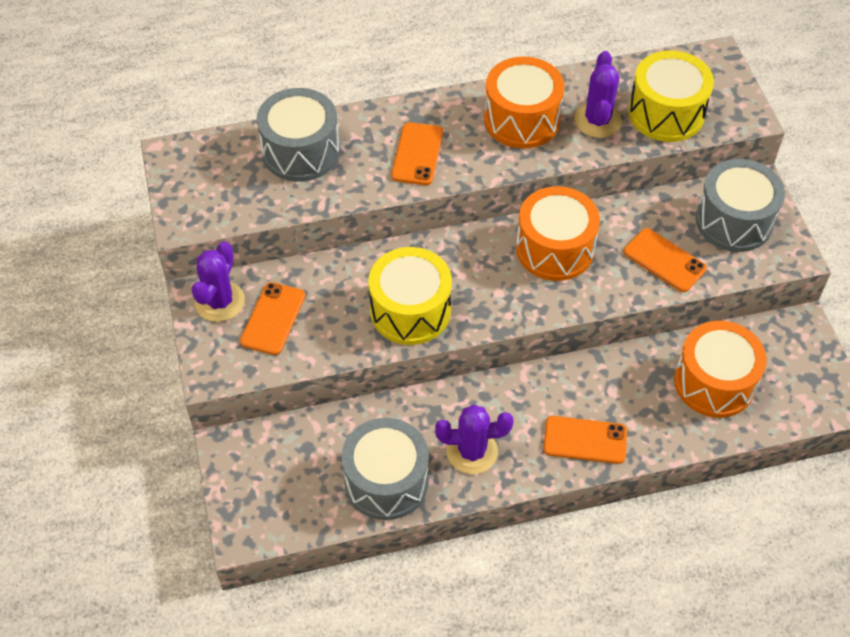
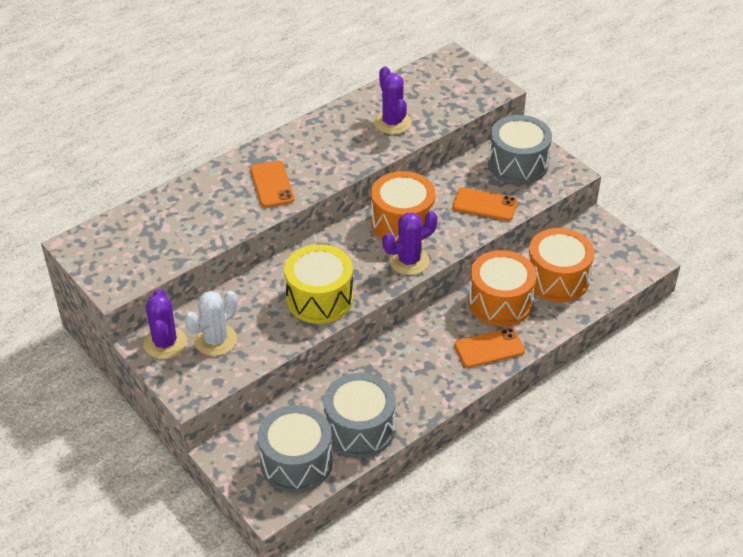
camera: 25 degrees left, 10 degrees down
(273, 318) = (215, 340): orange phone -> white cactus
(301, 151) = (179, 210): grey drum -> grey drum (296, 462)
(472, 451) = (412, 385): purple cactus -> purple cactus (409, 261)
(521, 119) = (336, 138): orange drum -> orange drum (500, 302)
(666, 113) = (438, 103): yellow drum -> none

